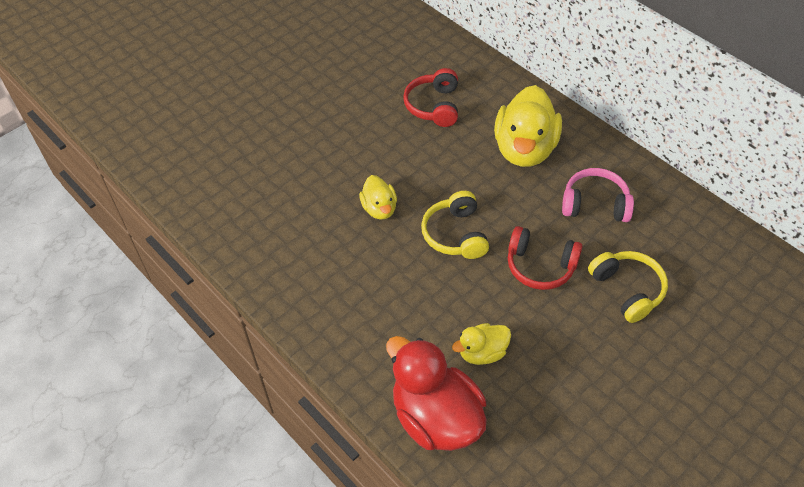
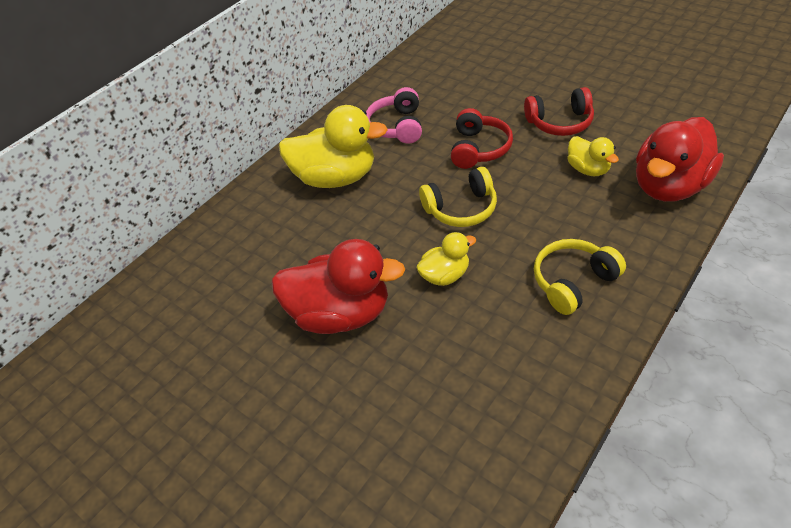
camera: 95 degrees left, 5 degrees down
(363, 140) = (341, 313): none -> red duck
(434, 106) = (277, 258): red headphones -> red headphones (560, 123)
(627, 290) = (484, 100): yellow headphones -> yellow headphones (573, 282)

